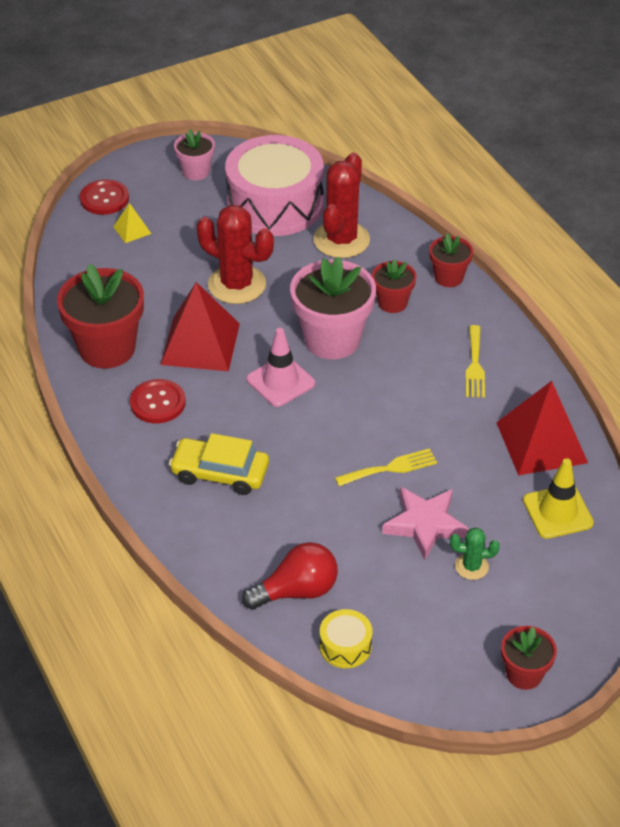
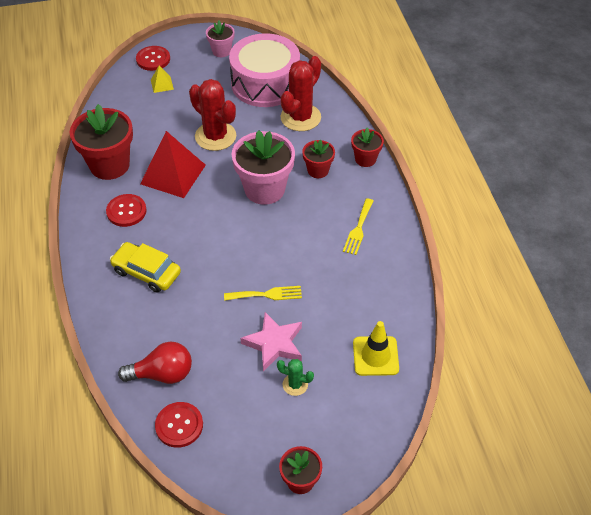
camera: 15 degrees right, 5 degrees up
(280, 381) = (216, 213): pink traffic cone -> none
(345, 646) = (179, 425): yellow drum -> red button
(541, 442) = (384, 298): red pyramid -> none

